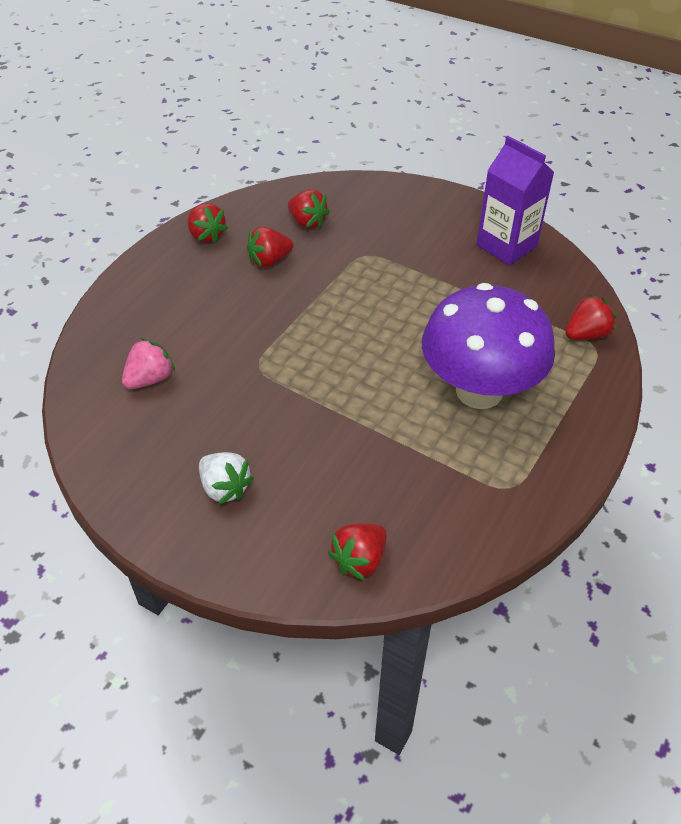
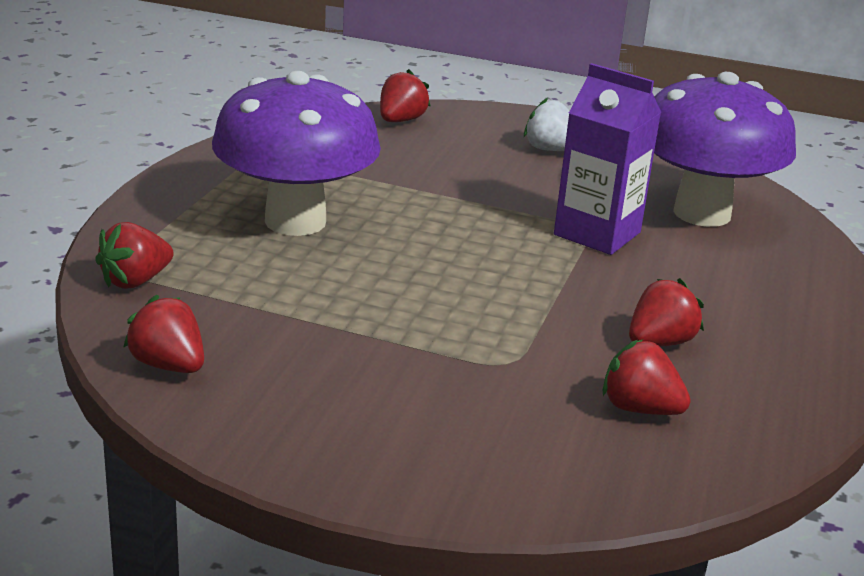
camera: 165 degrees right, 20 degrees down
(150, 379) = (702, 213): pink strawberry -> purple mushroom
(206, 235) = (795, 373): red strawberry -> red strawberry (168, 365)
(506, 246) = (252, 395): purple carton -> purple carton (597, 233)

